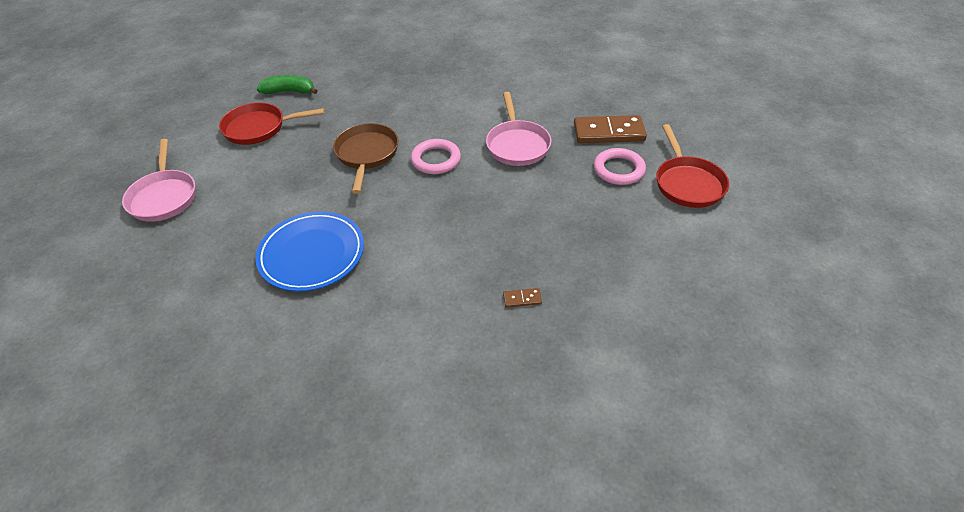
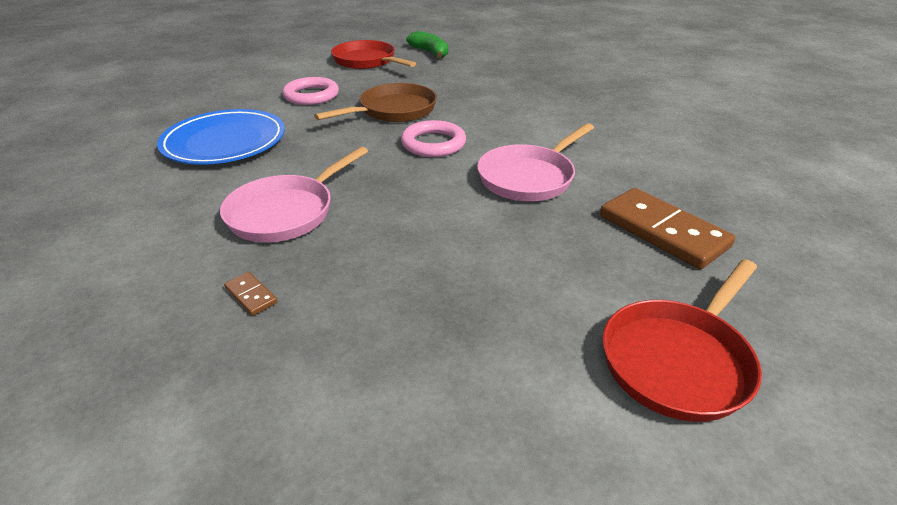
camera: 50 degrees right, 10 degrees down
(164, 197) = (243, 66): pink pan -> pink pan (286, 212)
(618, 170) = (601, 272): pink ring -> pink ring (311, 95)

